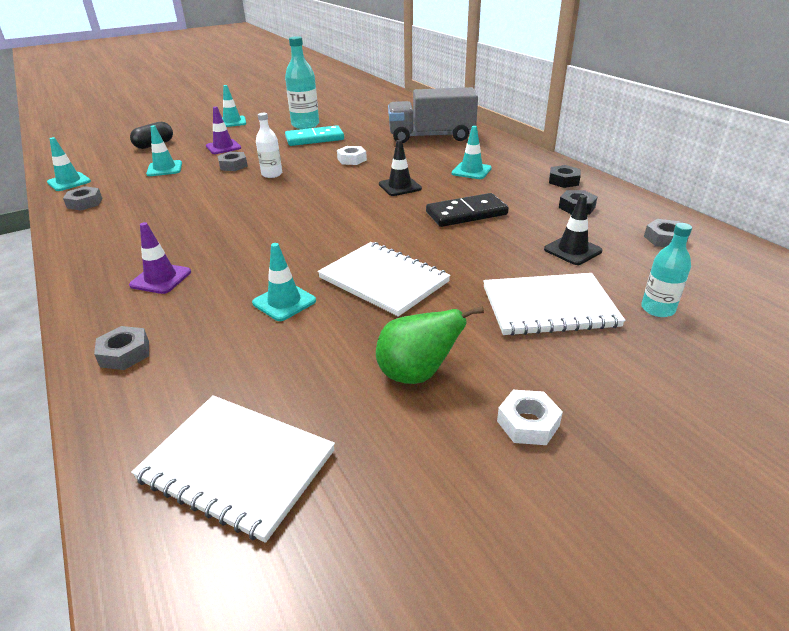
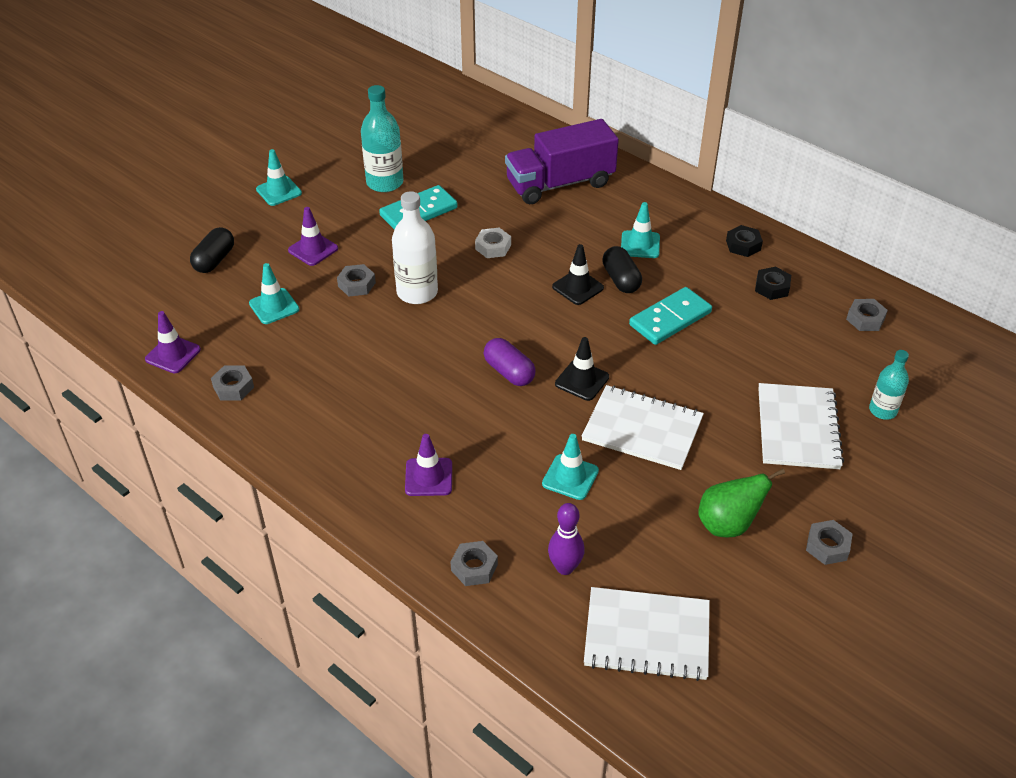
camera: 20 degrees left, 10 degrees up
(69, 182) = (173, 354): turquoise traffic cone -> purple traffic cone
(210, 374) = (565, 567): none -> purple bowling pin
(272, 174) = (417, 292): white bottle -> white bottle, size x1.64
(298, 225) = (509, 372): none -> purple capsule
(431, 136) = (560, 184): grey truck -> purple truck
(440, 187) = (621, 280): none -> black capsule
(466, 213) = (670, 319): black domino -> turquoise domino
(528, 423) = (827, 546): white nut -> grey nut
(549, 306) = (797, 428): white notebook -> white notebook turned 60 degrees counterclockwise
(572, 250) = (791, 352): black traffic cone -> black traffic cone (582, 380)

